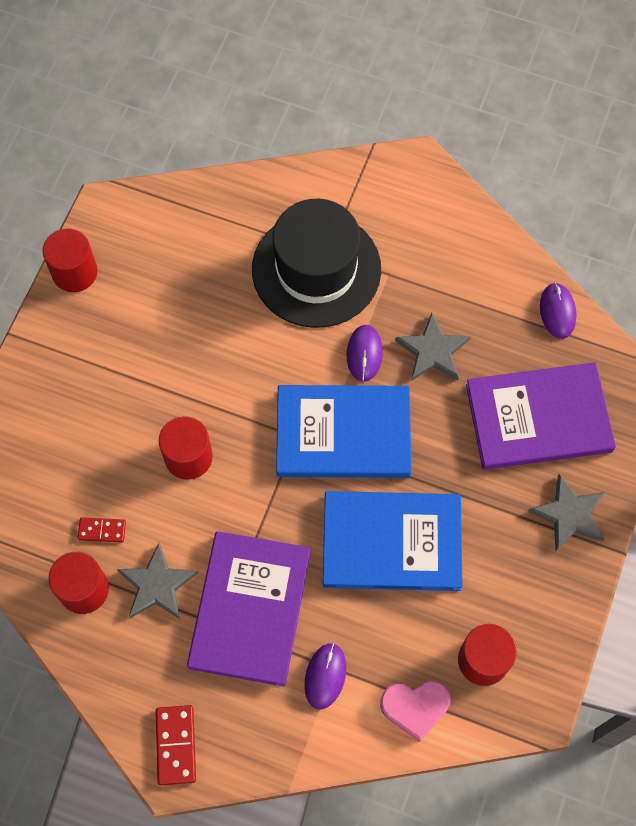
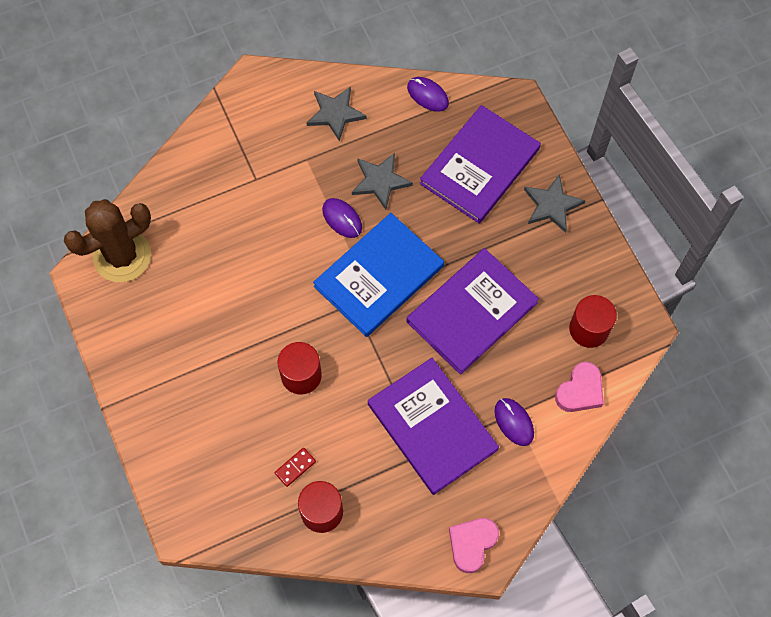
camera: 45 degrees left, 0 degrees up
(74, 272) = (106, 331): red cylinder -> none
(151, 221) = (122, 256): none -> brown cactus
(157, 585) = (363, 466): grey star -> grey star (335, 113)
(175, 745) = (472, 544): red domino -> pink heart
(316, 269) = (259, 194): black hat -> none
(391, 542) = (472, 312): blue book -> purple book

